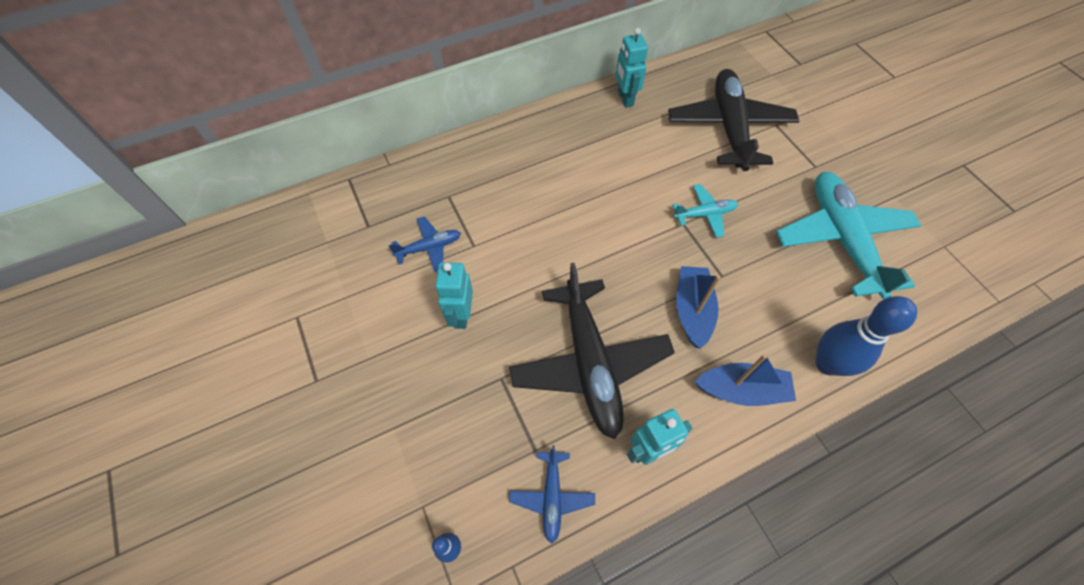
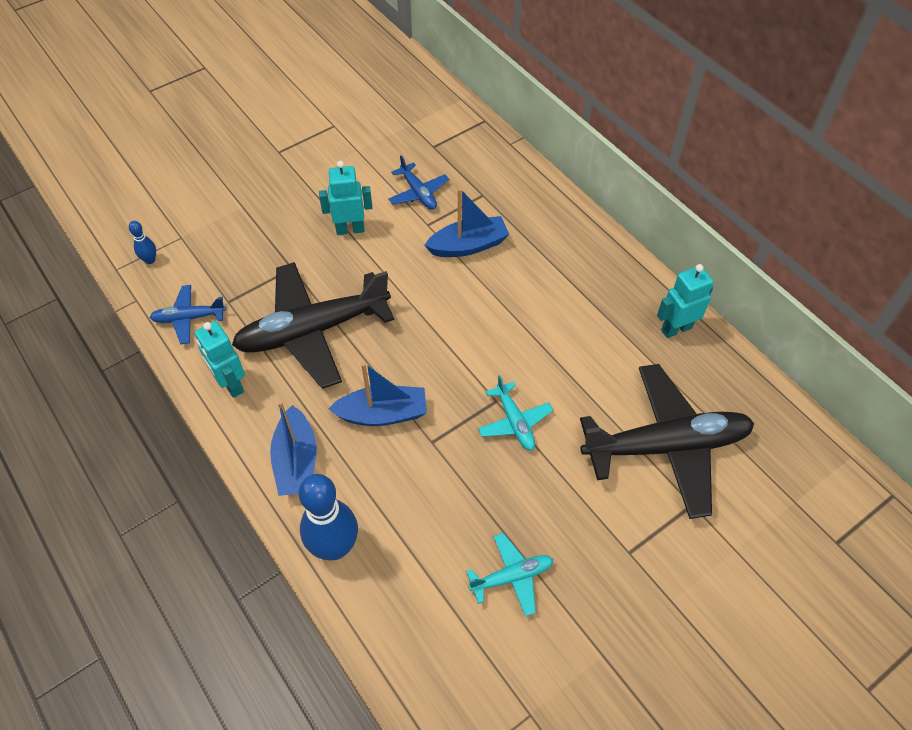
camera: 80 degrees right, 5 degrees down
(509, 217) = (468, 246): none -> blue boat
(841, 239) = (511, 577): turquoise plane -> turquoise plane, size x0.47

